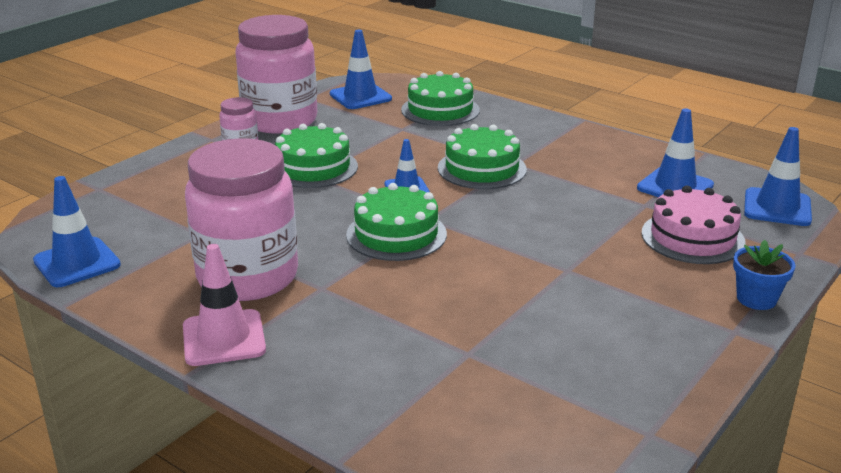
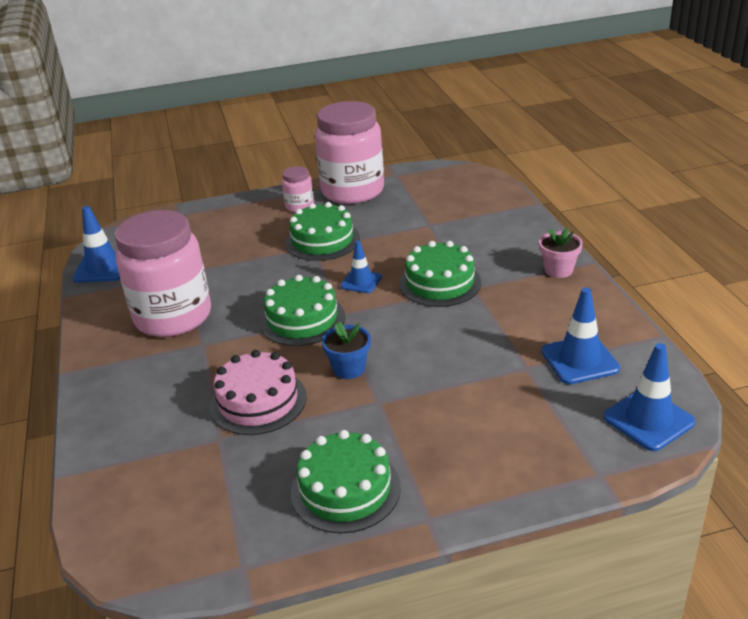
camera: 40 degrees right, 5 degrees up
(224, 338) = (106, 357): pink traffic cone -> none
(360, 97) = (437, 185): blue traffic cone -> none
(440, 110) = (482, 215): green cake -> green cake (345, 489)
(565, 132) = (558, 270): none -> pink flower pot
(692, 237) = (522, 416): pink cake -> pink cake (258, 401)
(756, 299) = (491, 499): blue flower pot -> blue flower pot (349, 369)

